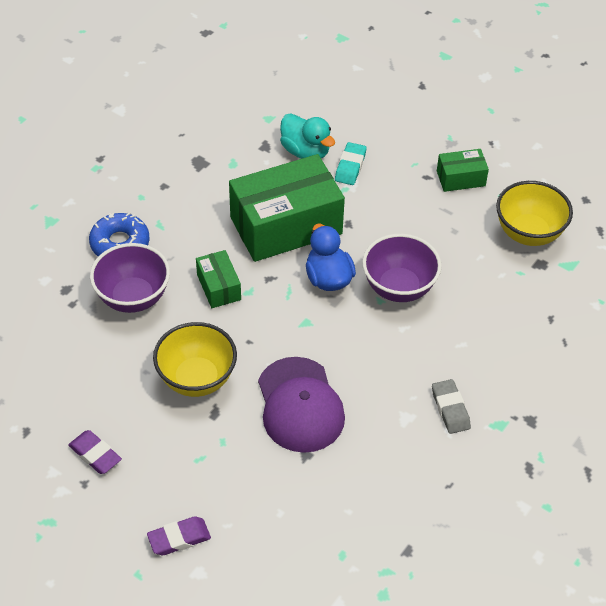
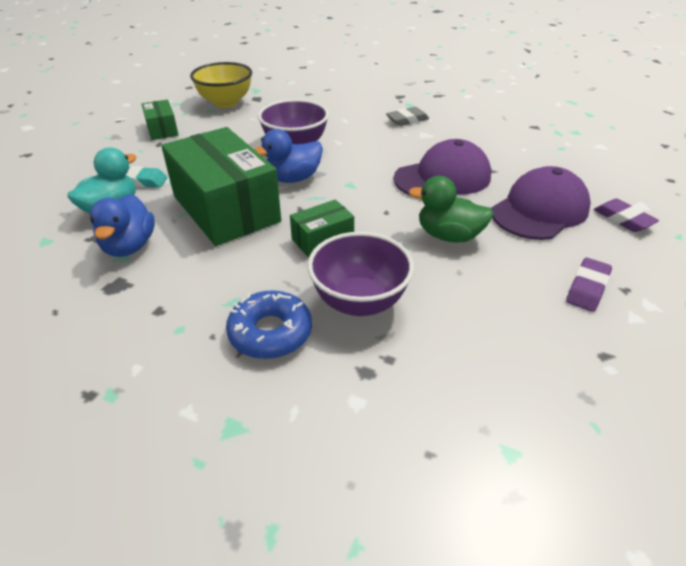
camera: 100 degrees left, 10 degrees down
(197, 379) = (449, 236): yellow bowl -> green duck
(216, 470) = (540, 210): none -> purple cap
(246, 166) = (129, 246): none -> blue duck

